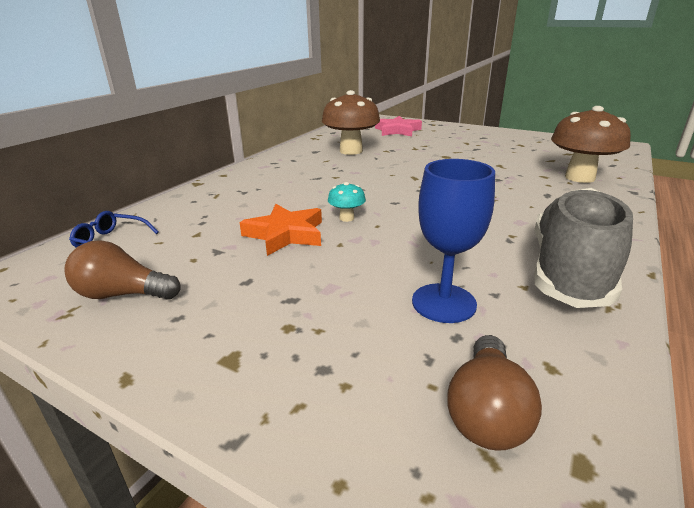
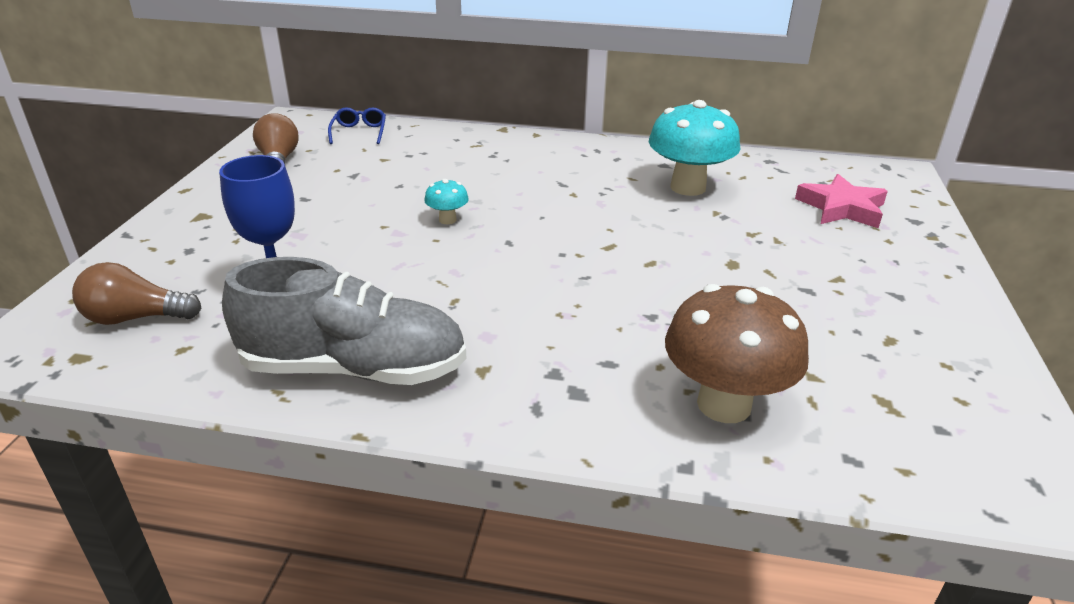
camera: 70 degrees right, 5 degrees up
(285, 234) = (396, 196): orange star -> none
(351, 151) = (688, 187): brown mushroom -> turquoise mushroom

